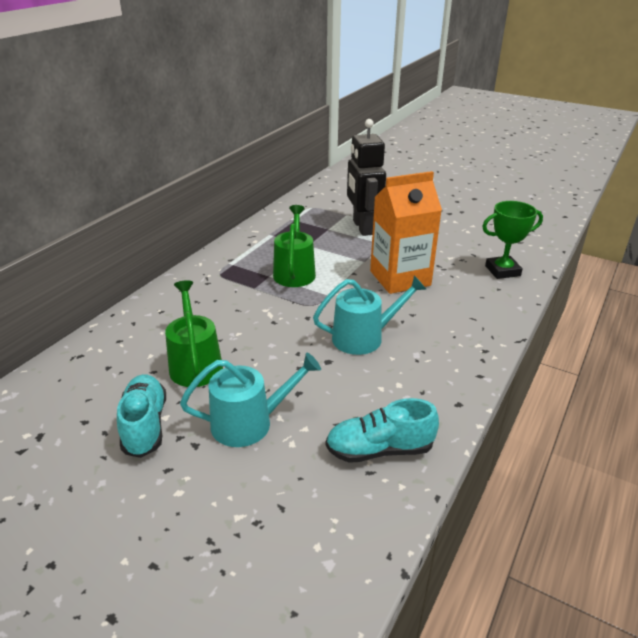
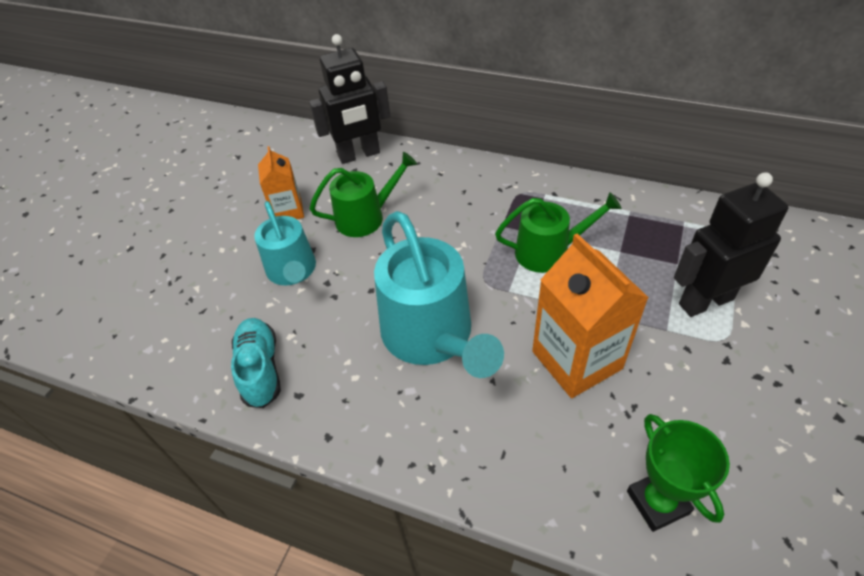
camera: 85 degrees right, 15 degrees up
(84, 362) = (359, 155): none -> black robot
(145, 425) = (288, 211): turquoise shoe -> orange carton
(363, 337) = (431, 336): turquoise watering can -> turquoise watering can, size x1.62

